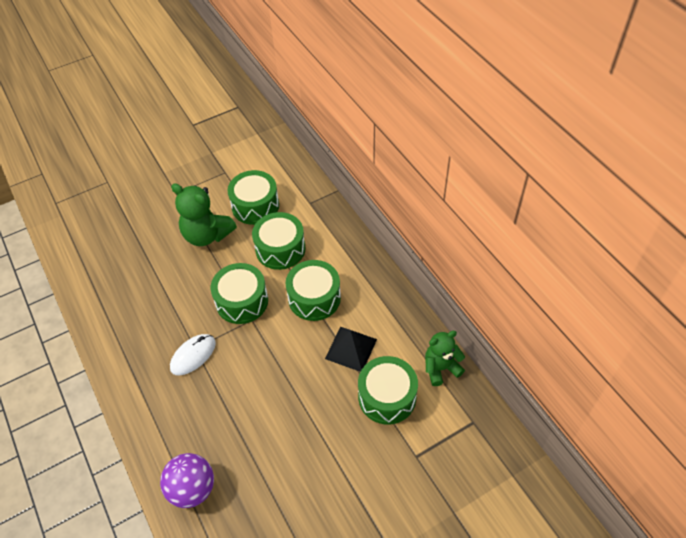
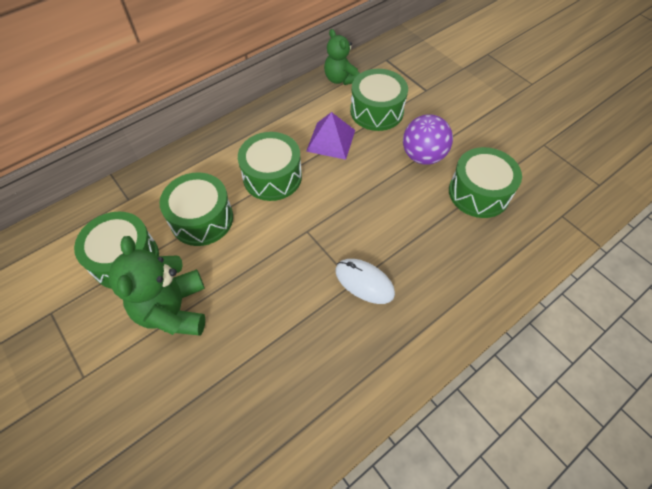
camera: 100 degrees left, 5 degrees up
(192, 488) = (515, 246): purple ball -> purple ball (423, 156)
(207, 235) = (174, 310): green teddy bear -> green teddy bear turned 150 degrees clockwise
(242, 301) = (282, 246): green drum -> green drum (478, 193)
(351, 348) = (331, 140): black pyramid -> purple pyramid

